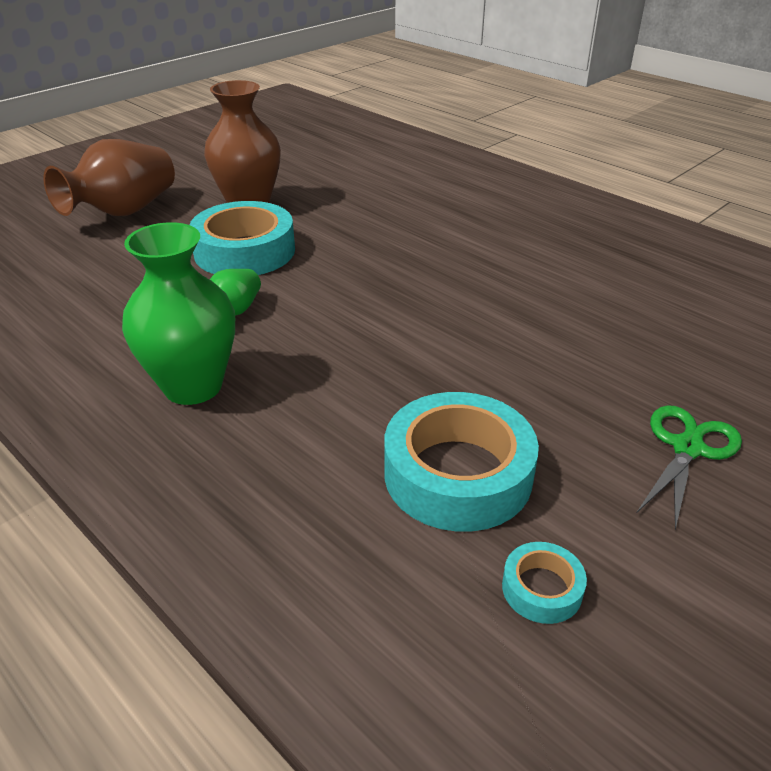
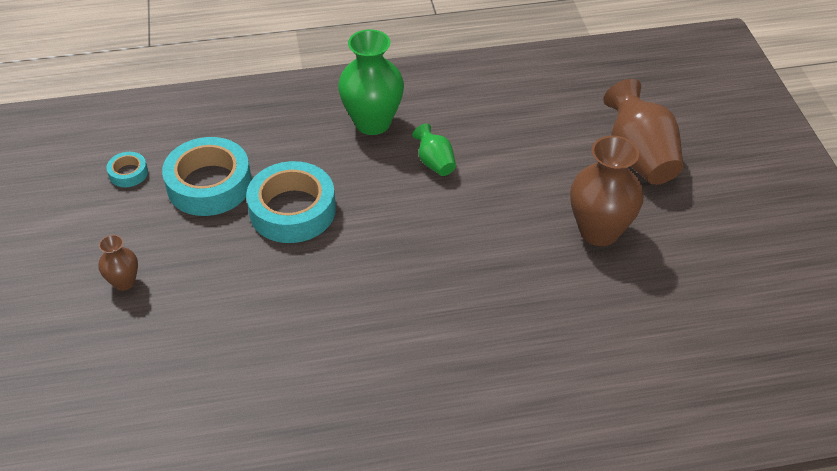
camera: 125 degrees right, 10 degrees up
(244, 251) = (515, 198): turquoise tape -> turquoise tape (292, 210)
(687, 448) = (124, 282): green scissors -> brown vase

